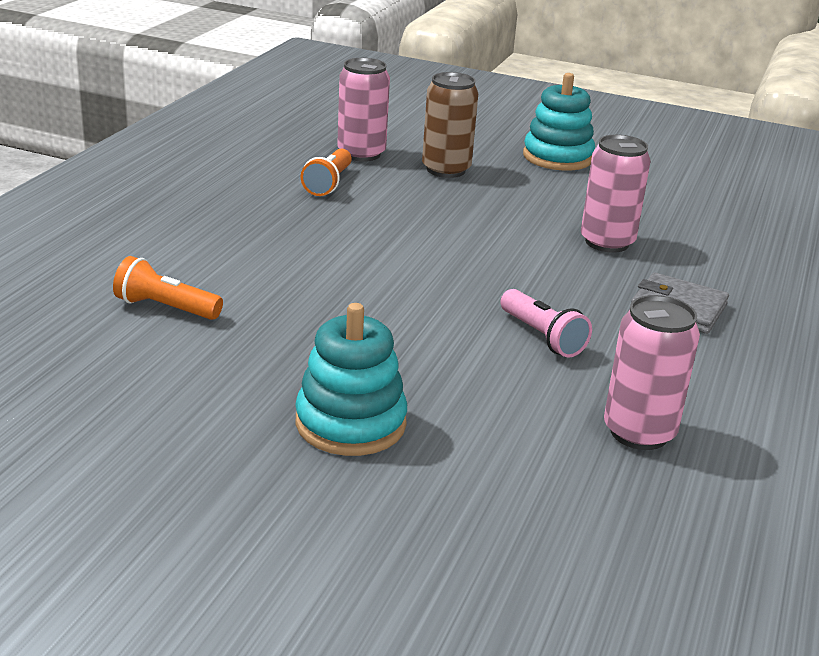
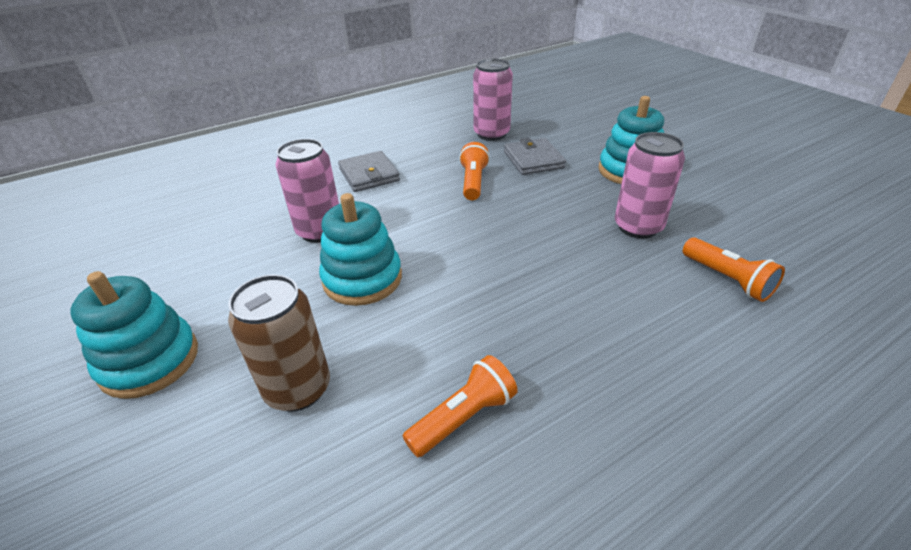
camera: 140 degrees left, 10 degrees up
(361, 154) = (351, 485): pink can -> pink can (638, 227)
(503, 223) = (362, 279): none -> turquoise stacking toy
(510, 398) = (533, 160): none -> grey wallet
(542, 337) = (473, 182): pink flashlight -> orange flashlight

